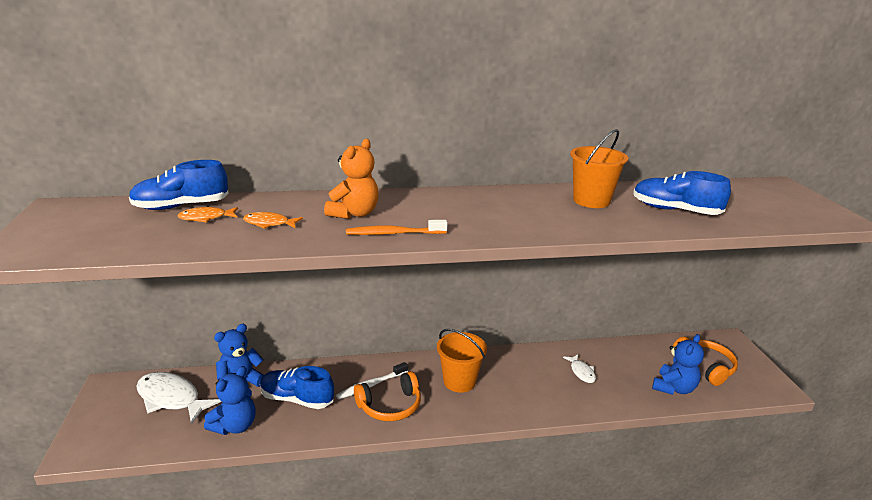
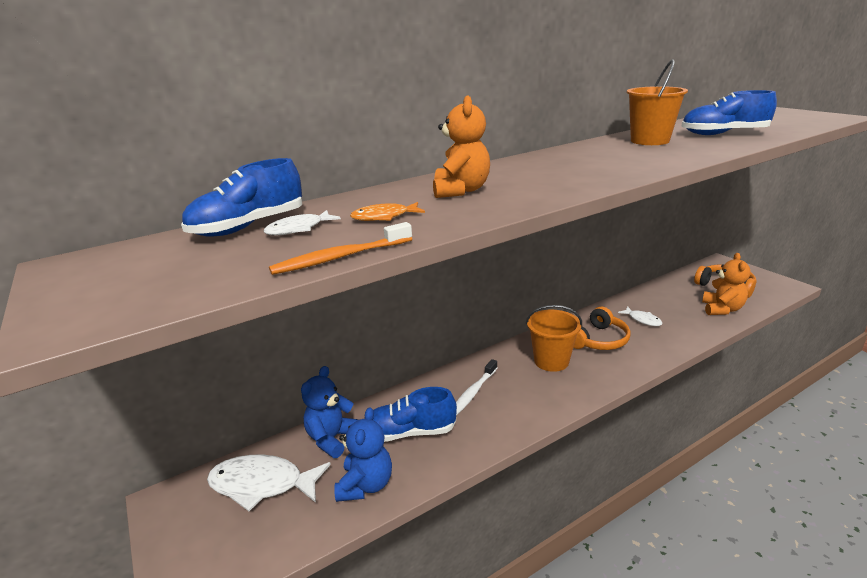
camera: 20 degrees left, 0 degrees up
(206, 218) = (298, 229): orange fish -> white fish
(390, 406) = (510, 405): orange headphones -> orange headphones (599, 340)
(394, 233) = (530, 196): orange toothbrush -> orange toothbrush (341, 257)
(673, 388) = (722, 309): blue teddy bear -> orange teddy bear

